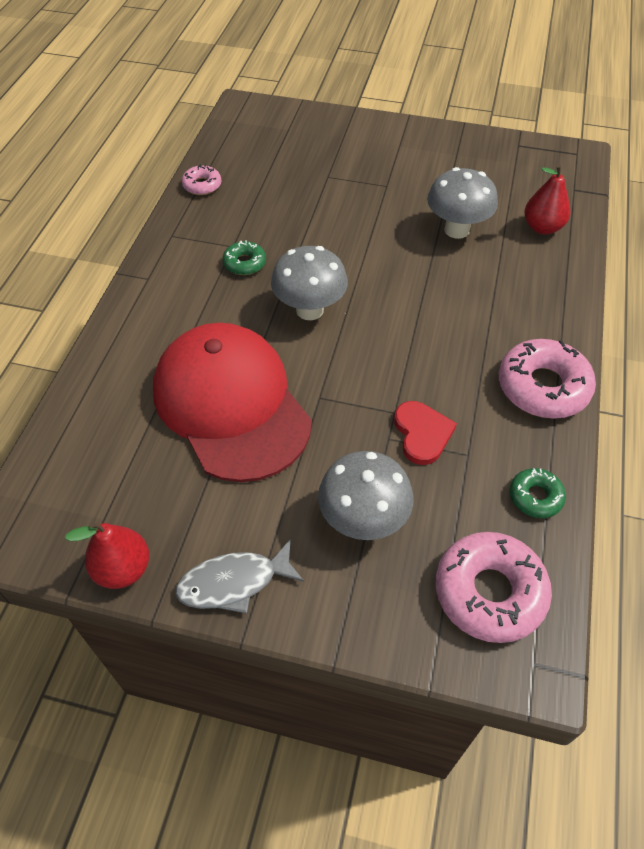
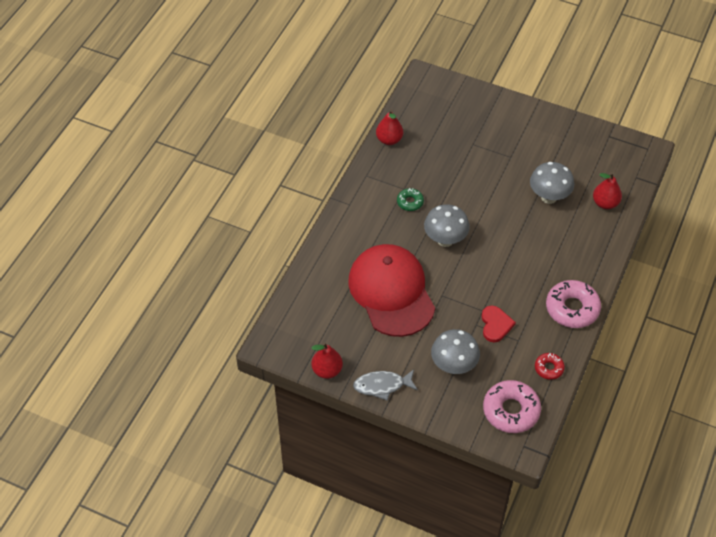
camera: 10 degrees right, 0 degrees up
(202, 185) = (389, 140): pink donut -> red pear
(535, 497) = (549, 368): green donut -> red donut

